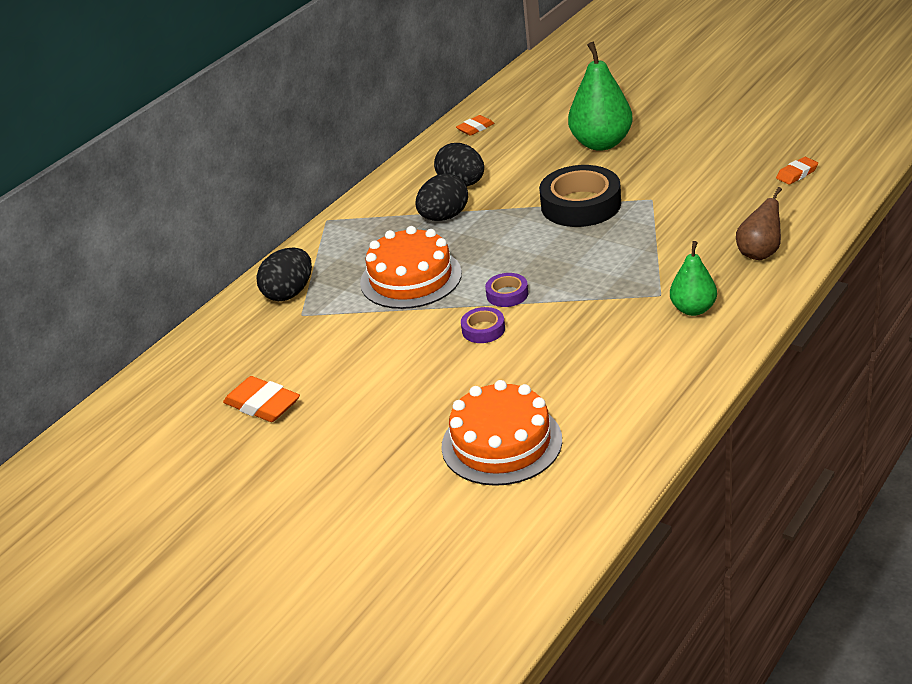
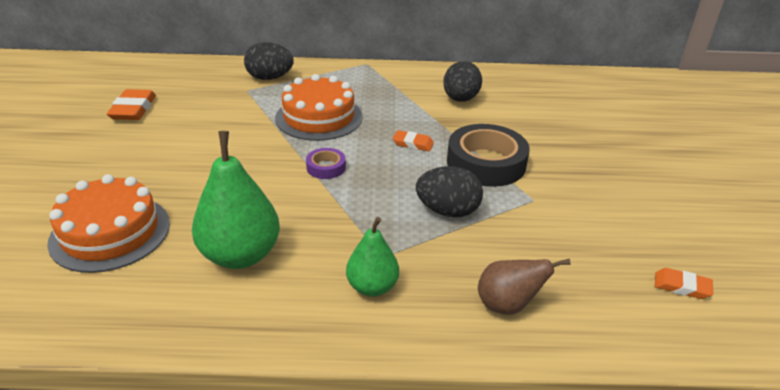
camera: 50 degrees right, 0 degrees up
(444, 217) = (409, 106): black egg -> black egg (447, 211)
(475, 128) = (541, 81): orange eraser -> orange eraser (413, 144)
(483, 329) = (269, 171): purple tape -> none
(601, 143) = (589, 144): green pear -> green pear (241, 255)

